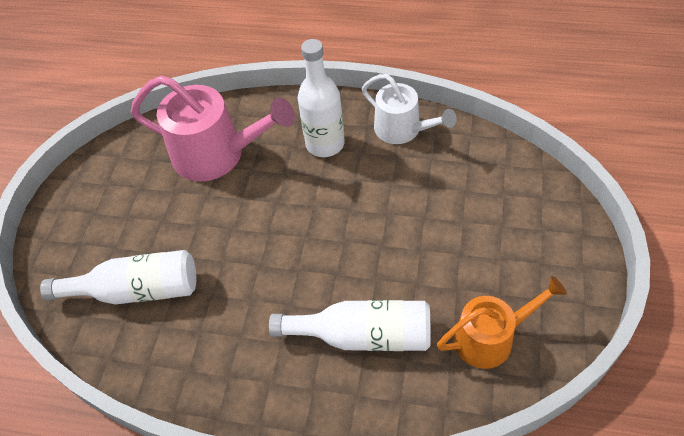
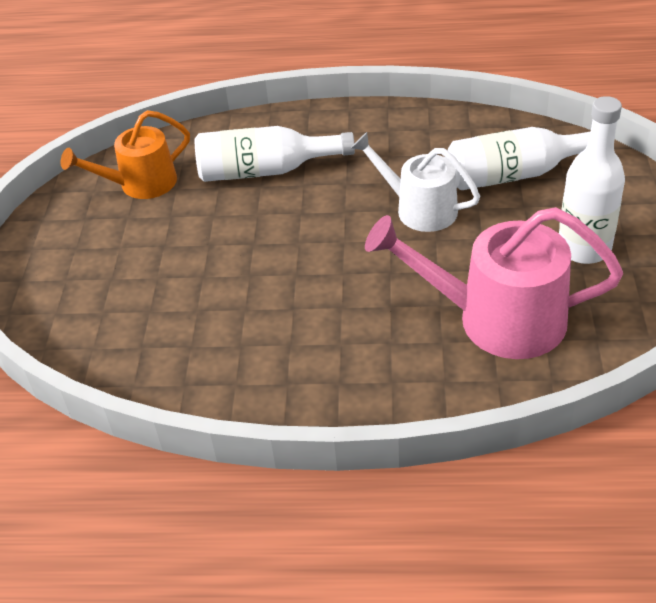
camera: 170 degrees right, 10 degrees down
(325, 144) = (344, 349): white bottle -> white bottle (584, 248)
(402, 129) = (232, 382): white watering can -> white watering can (419, 209)

